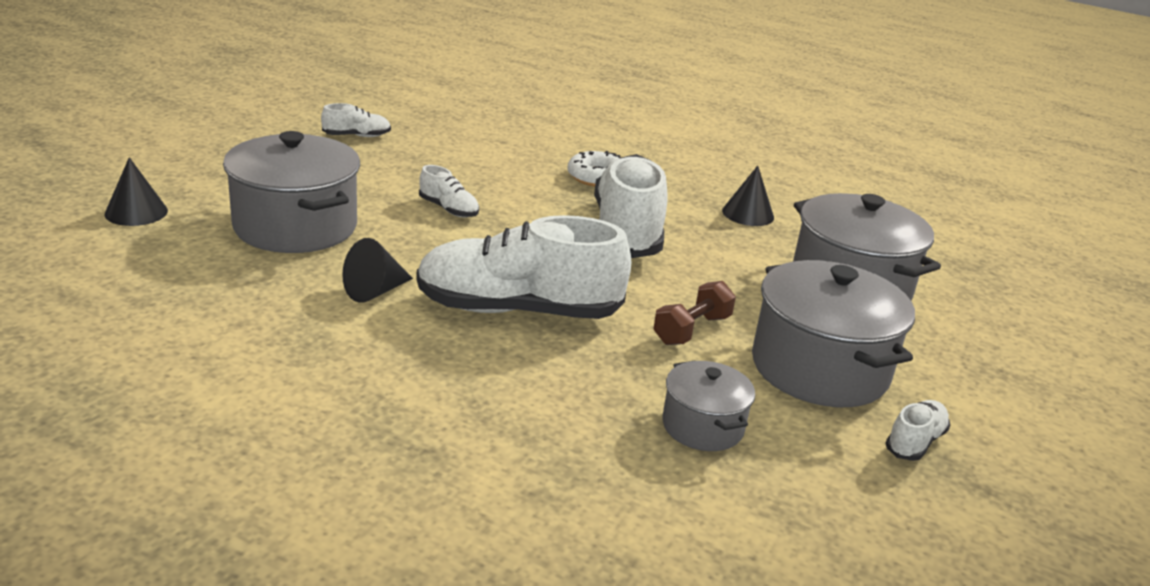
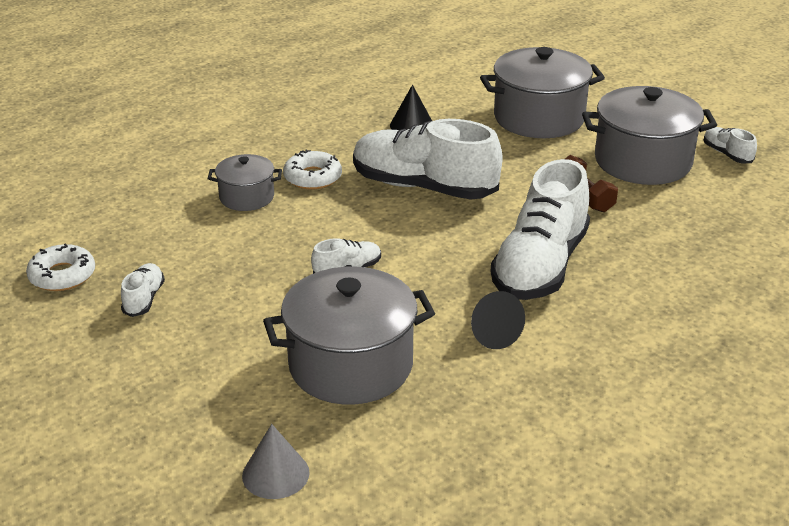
camera: 65 degrees left, 5 degrees up
(136, 212) = (275, 474): black cone -> grey cone
(374, 106) = (62, 275): none -> white donut
(702, 426) = (704, 223): grey pot -> grey pot (247, 197)

